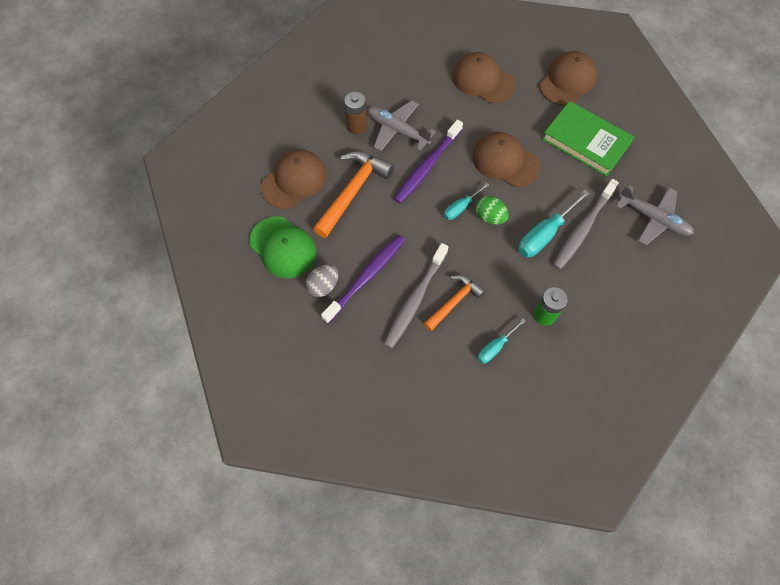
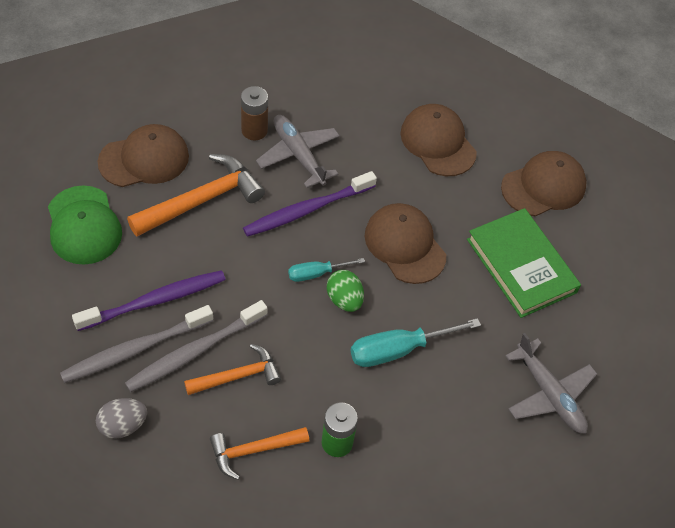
camera: 20 degrees right, 10 degrees down
(323, 286) = (100, 288): grey egg -> grey egg (123, 425)
(495, 347) = (253, 450): turquoise screwdriver -> orange hammer
(582, 228) = (450, 365): grey toothbrush -> grey toothbrush (135, 349)

